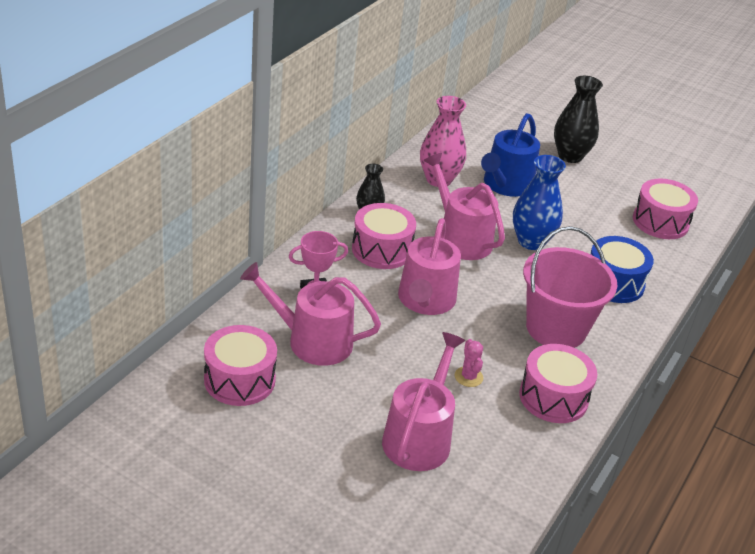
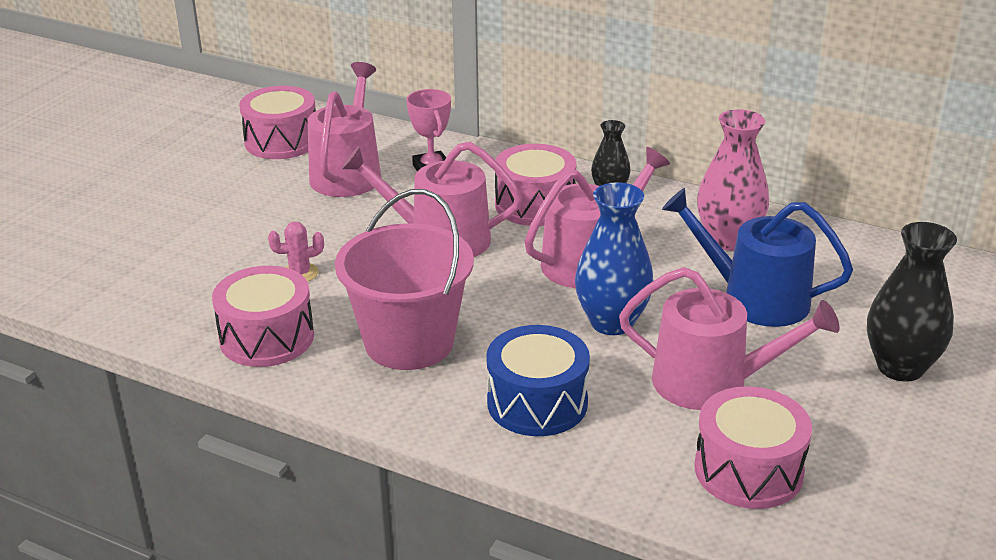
camera: 90 degrees right, 5 degrees down
(419, 437) = (197, 244): pink watering can -> pink watering can (711, 382)

